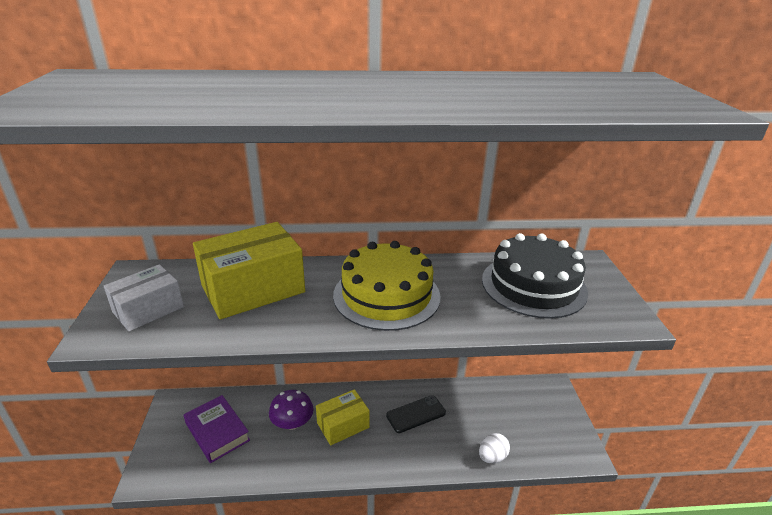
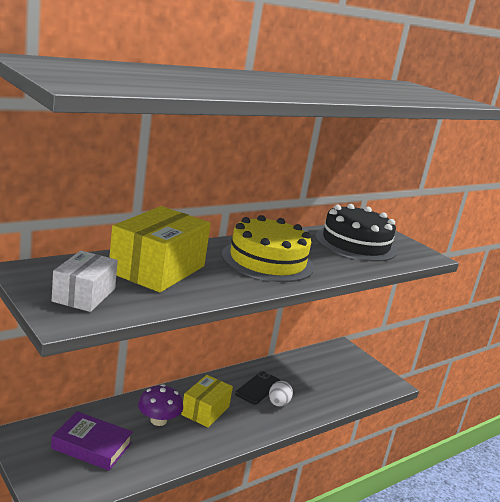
camera: 35 degrees left, 10 degrees down
(492, 457) = (335, 401): white egg -> white egg (278, 403)

